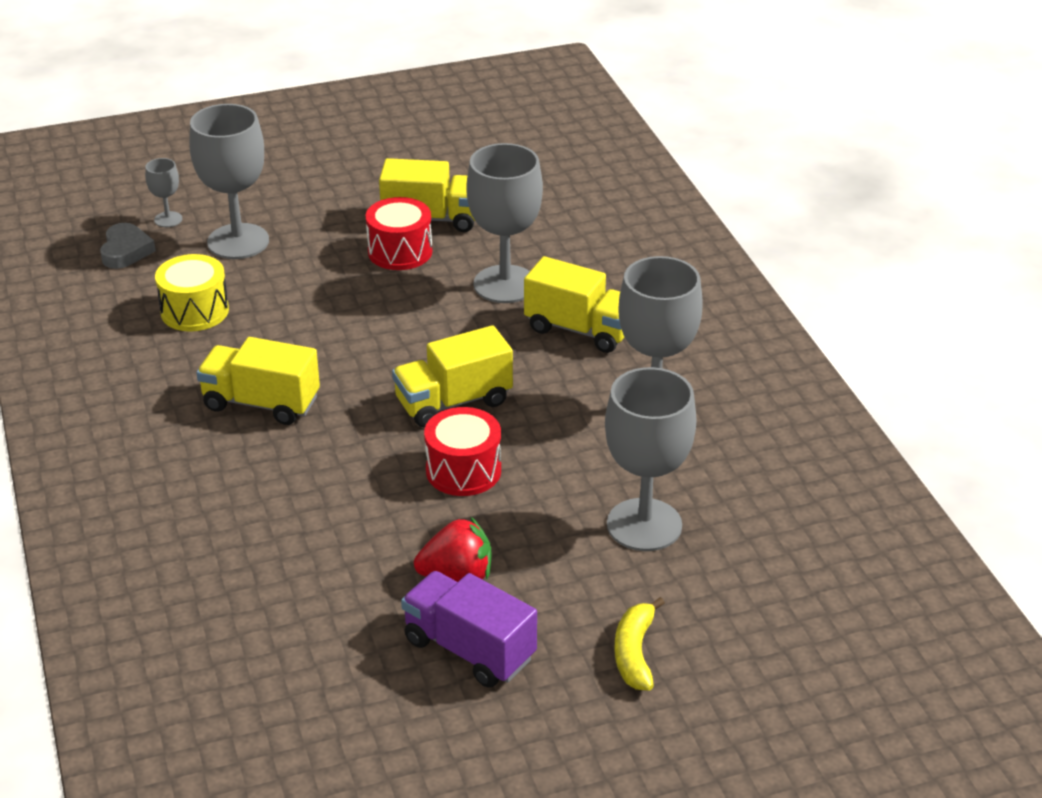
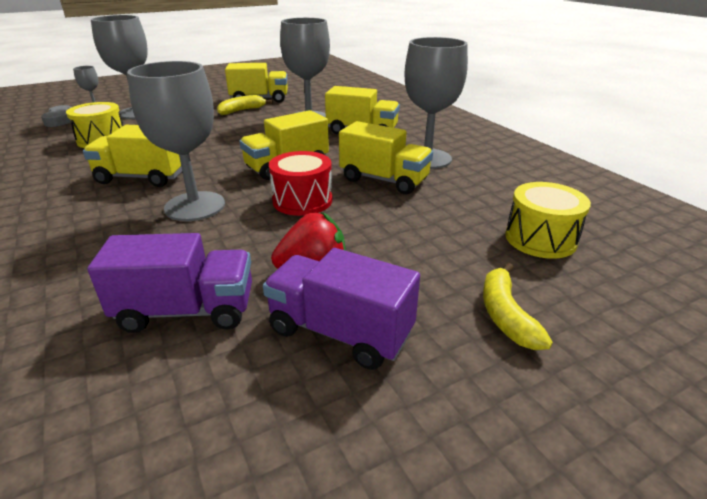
camera: 10 degrees left, 5 degrees down
(327, 608) = (187, 310): none -> purple truck
(400, 251) = (241, 111): red drum -> yellow banana
(578, 444) = (384, 180): none -> yellow truck
(644, 525) = (457, 219): grey goblet -> grey goblet (195, 206)
(728, 566) = (540, 239): none -> yellow drum

